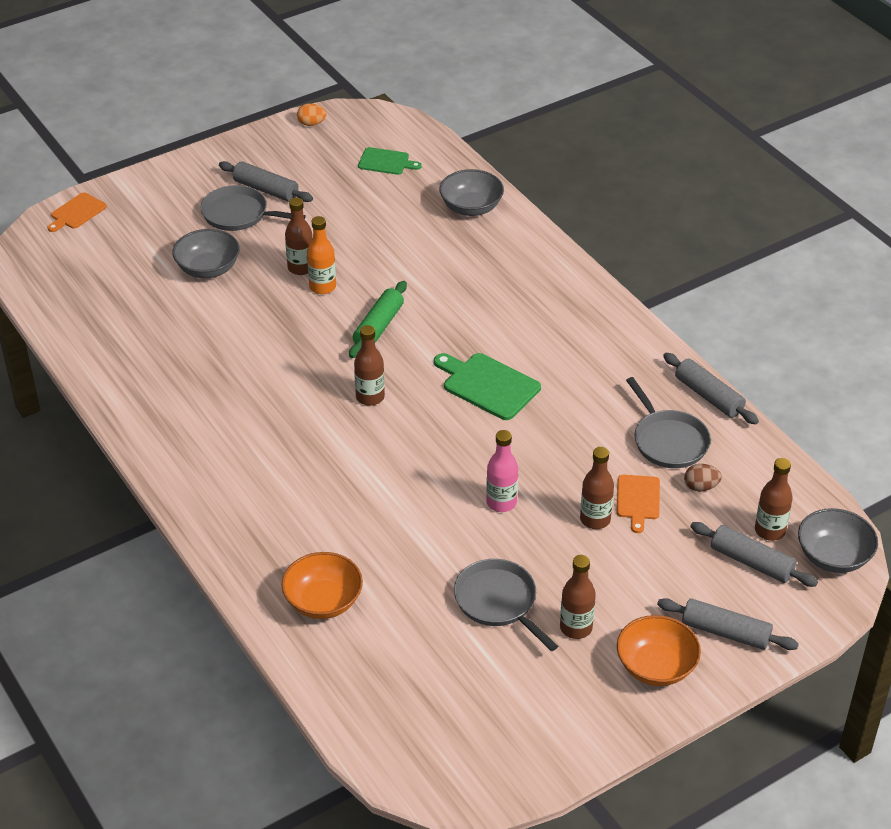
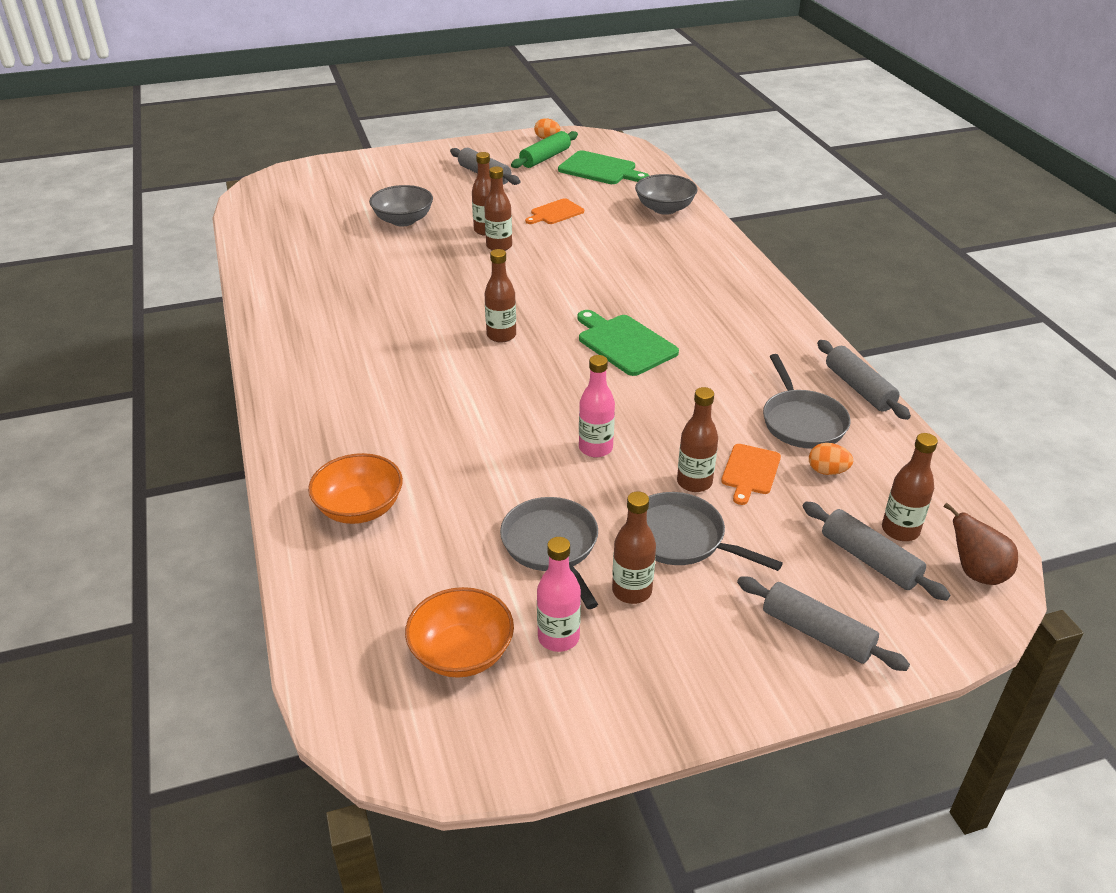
camera: 15 degrees right, 5 degrees down
(77, 212) = (315, 170): orange cutting board -> orange cutting board (555, 213)
(239, 214) = (452, 188): grey pan -> grey pan (681, 538)
(322, 287) = (499, 246): orange bottle -> brown bottle
(378, 327) = (536, 282): green rolling pin -> green rolling pin (545, 158)
(386, 162) = (600, 169): green cutting board -> green cutting board, size x1.58
(533, 678) = (558, 637): none -> pink bottle
(656, 666) = (716, 655): orange bowl -> orange bowl (461, 653)
(701, 487) = (827, 471): brown egg -> orange egg
(833, 556) = (976, 573): grey bowl -> brown pear

